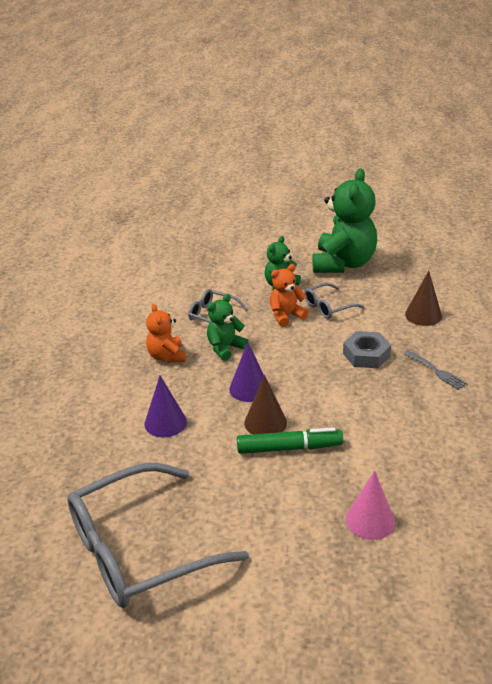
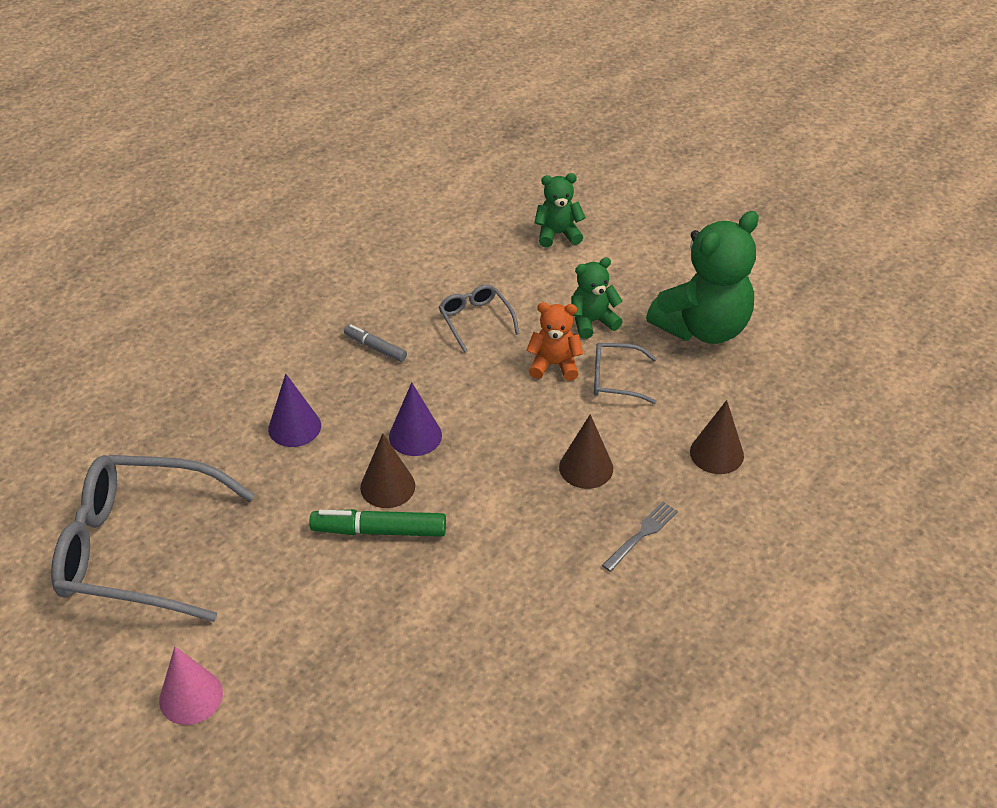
camera: 35 degrees right, 10 degrees up
(167, 356) = (375, 347): orange teddy bear -> grey marker
(225, 348) = (444, 371): green teddy bear -> green teddy bear (558, 234)
(289, 448) = (379, 530): green marker -> green marker turned 150 degrees clockwise
(366, 355) = (586, 467): grey nut -> brown cone
(370, 520) = (367, 661): pink cone -> pink cone (191, 696)
(435, 371) = (641, 535): grey fork -> grey fork turned 135 degrees counterclockwise

